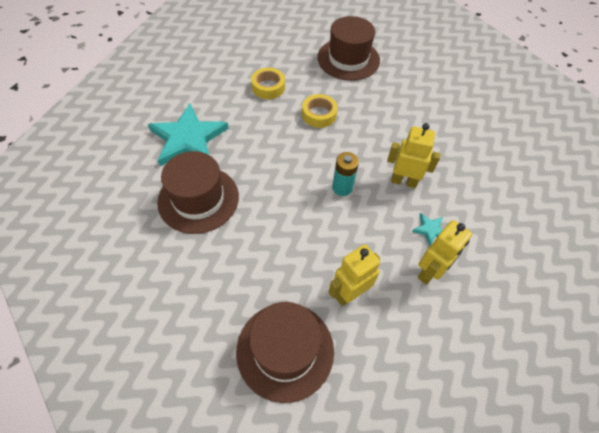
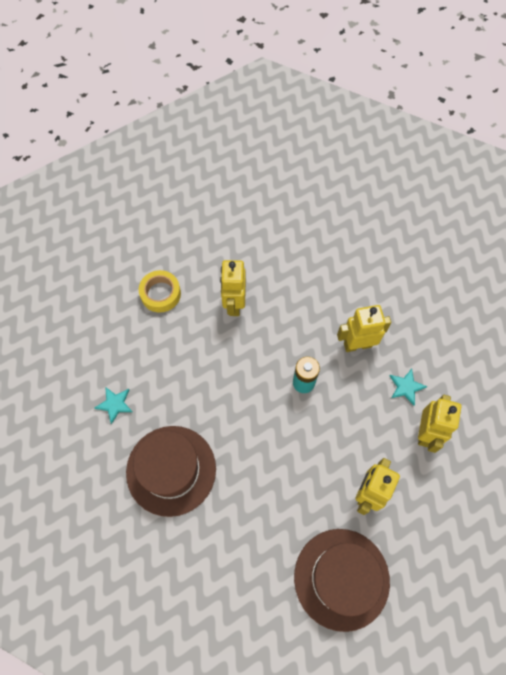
camera: 25 degrees left, 10 degrees up
(188, 138) = (115, 404): turquoise star -> turquoise star, size x0.41
(319, 114) = (234, 304): yellow tape -> yellow robot
(348, 59) = (226, 213): brown hat -> none

